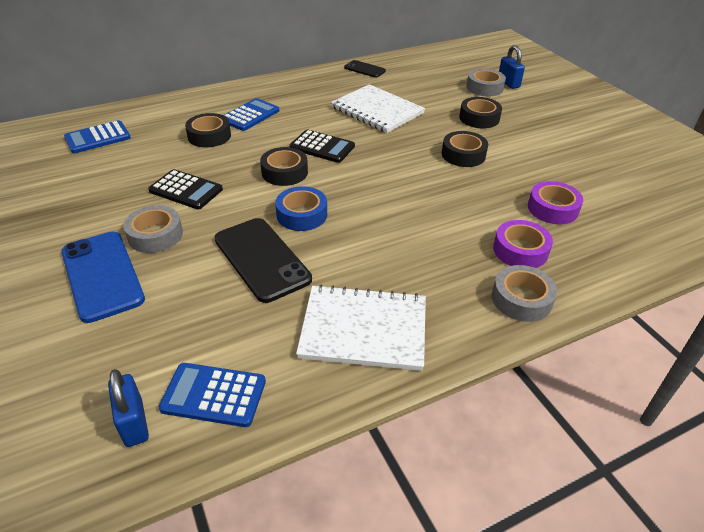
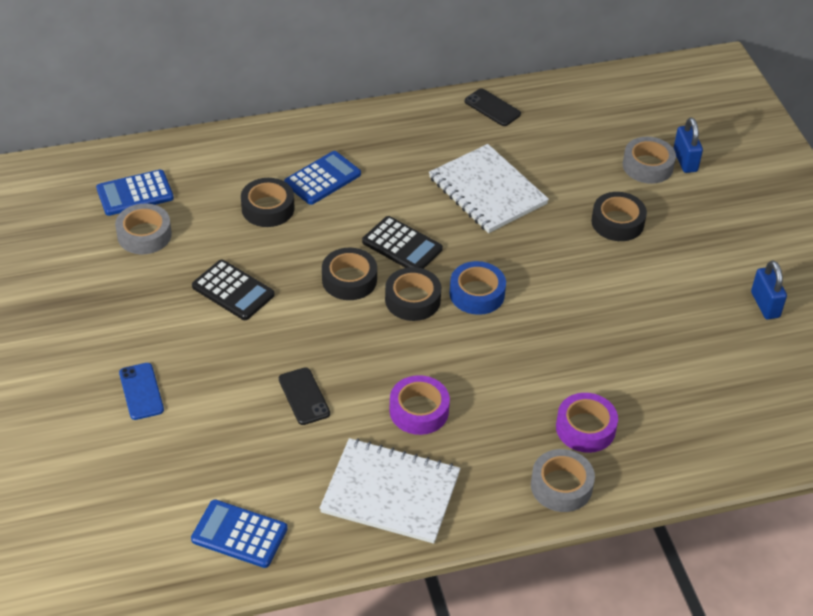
camera: 10 degrees right, 5 degrees up
(102, 275) = (141, 391): blue phone -> blue phone, size x0.55
(134, 423) = (169, 547): blue padlock -> blue padlock (765, 305)
(155, 235) = (196, 349): grey tape -> grey tape (144, 235)
(261, 259) = (304, 396): black phone -> black phone, size x0.55
(302, 215) = (357, 344): blue tape -> blue tape (477, 294)
(463, 155) = (573, 282): black tape -> black tape (412, 300)
(552, 209) = (648, 378): purple tape -> purple tape (419, 410)

